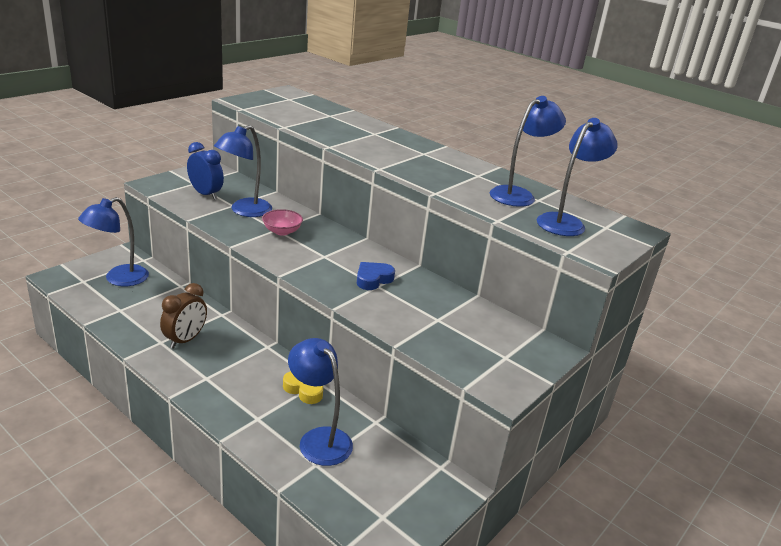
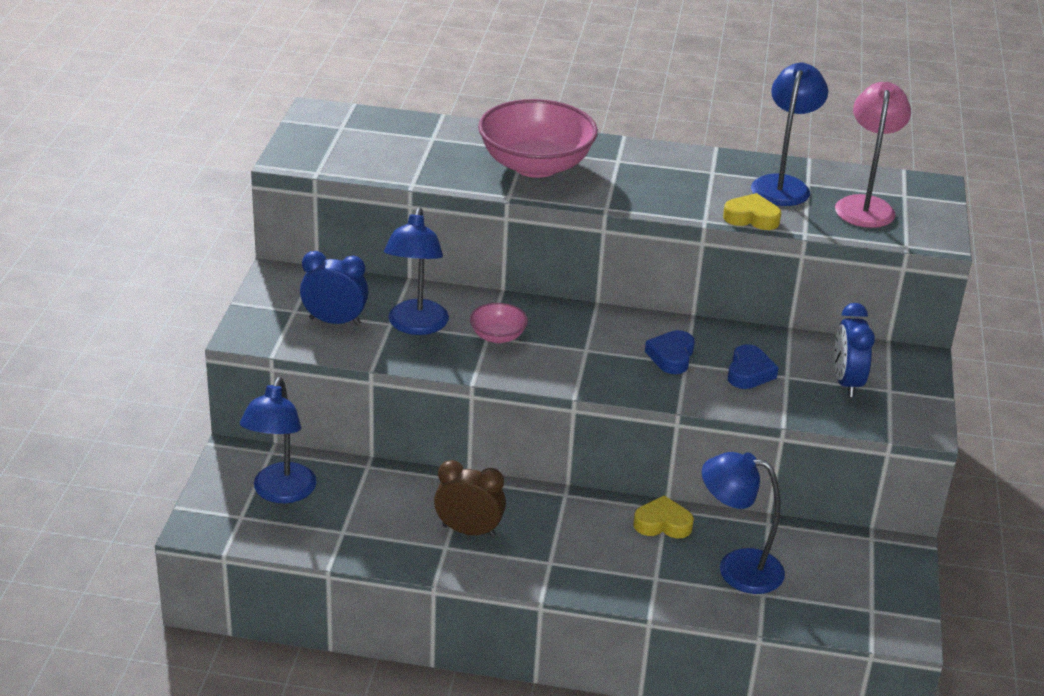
camera: 30 degrees left, 5 degrees up
(185, 340) = (469, 531): brown clock -> brown clock turned 75 degrees counterclockwise
(369, 141) = (535, 165): none -> pink bowl
(413, 307) = (749, 372): none -> blue heart
(470, 202) = (751, 218): none -> yellow heart
(478, 340) = (846, 382): none -> blue clock
(566, 222) = (865, 205): blue lamp -> pink lamp

